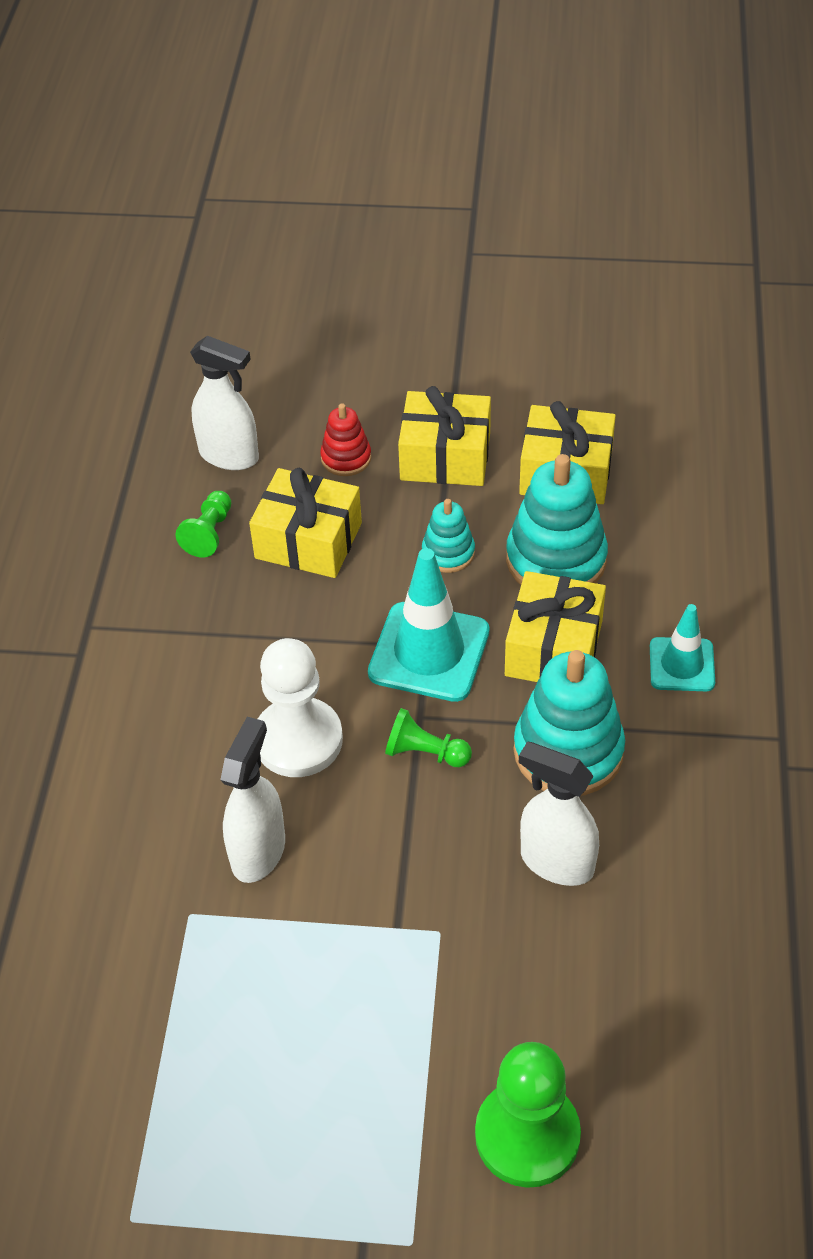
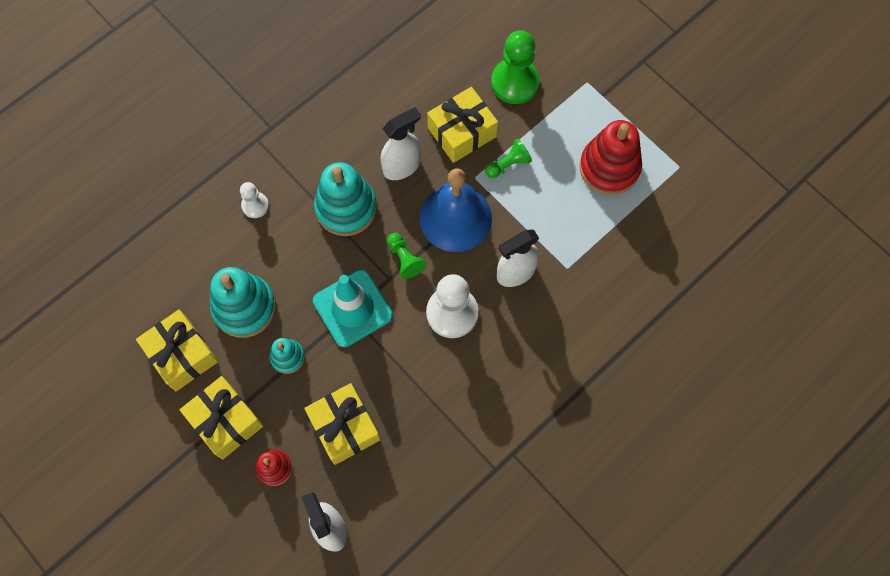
camera: 140 degrees left, 20 degrees up
(209, 533) = (388, 479): green pawn -> green pawn (508, 164)
(248, 1118) = (609, 167): none -> red stacking toy
(411, 855) = (455, 218): none -> blue bell
(553, 648) = (298, 261): yellow gift -> yellow gift (462, 132)
(556, 862) = (402, 166): white spray bottle -> white spray bottle turned 105 degrees counterclockwise
(681, 665) = (255, 205): turquoise traffic cone -> white pawn

